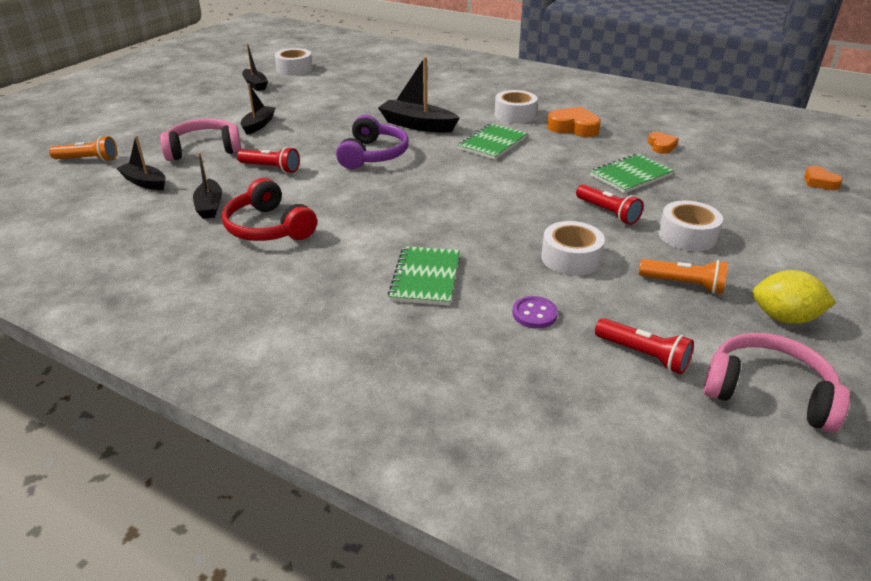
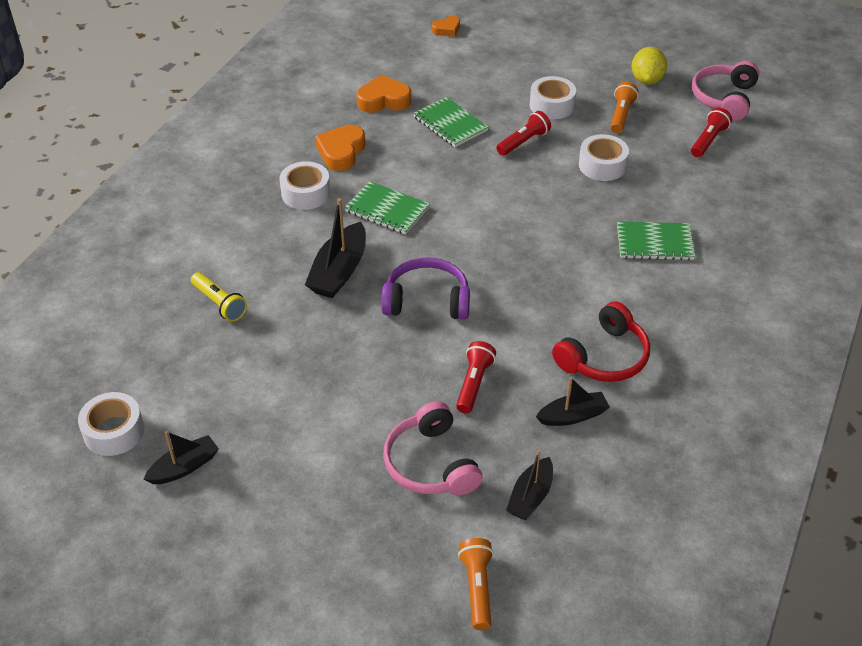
camera: 95 degrees left, 10 degrees up
(258, 125) = (346, 425): black boat -> none
(393, 90) = (219, 304): none -> yellow flashlight
(534, 314) = (682, 185): purple button -> none
(661, 146) = (383, 100): orange heart -> orange heart, size x1.65

